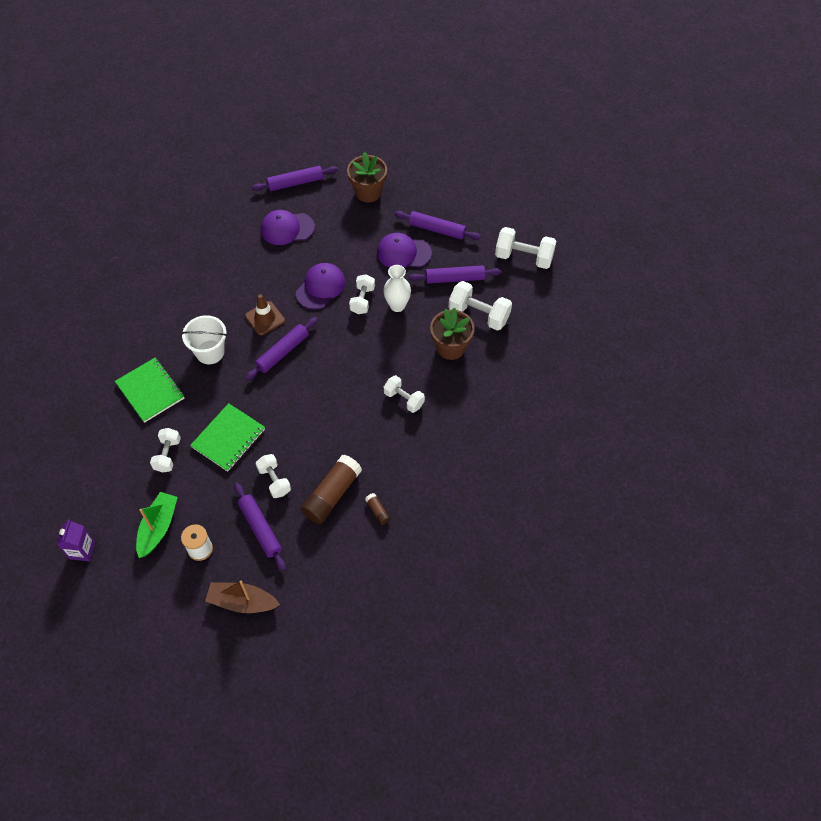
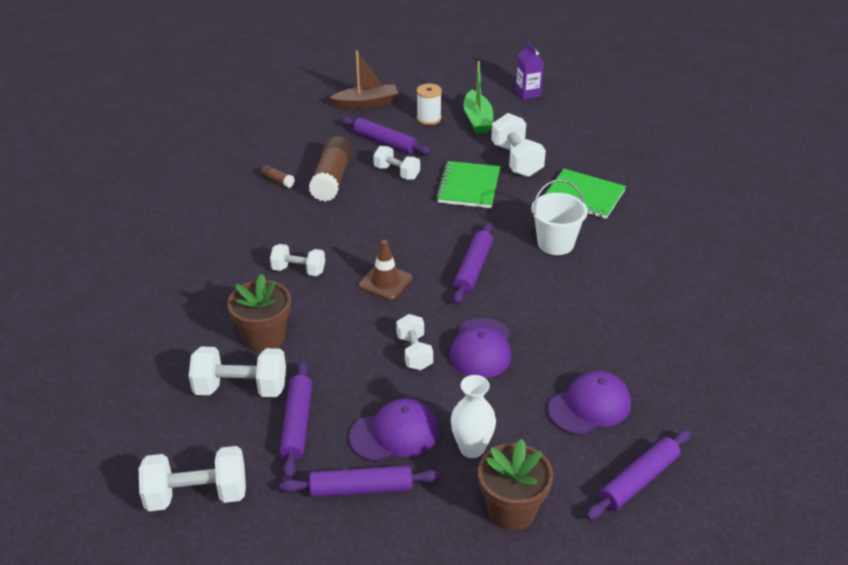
camera: 155 degrees right, 20 degrees down
(168, 455) = (516, 160): white dumbbell -> white dumbbell, size x1.54
(265, 318) = (523, 293): brown traffic cone -> brown traffic cone (385, 282)
(397, 305) = (362, 361): white vase -> white vase (472, 448)
(455, 278) = (297, 424): purple rolling pin -> purple rolling pin turned 60 degrees counterclockwise

